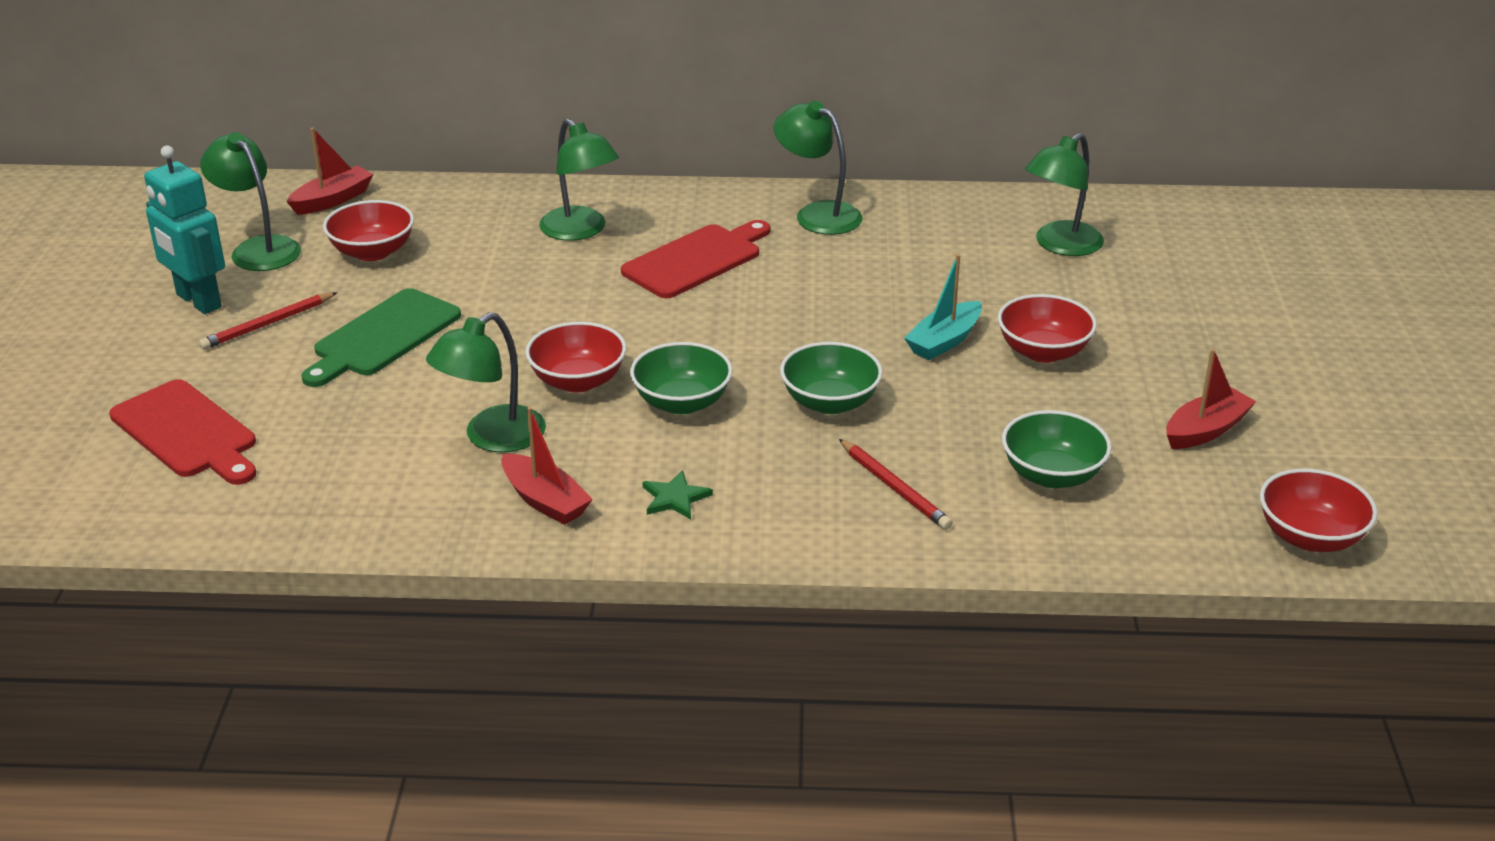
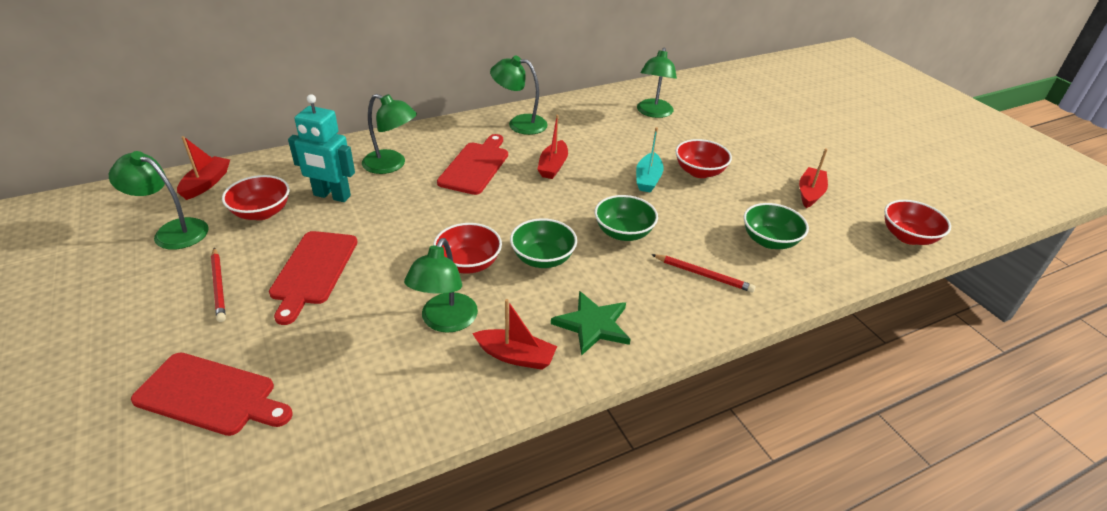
camera: 30 degrees left, 5 degrees up
(198, 301) = (149, 284): turquoise robot -> turquoise robot (332, 196)
(268, 324) = (219, 286): red pencil -> red pencil turned 45 degrees counterclockwise
(383, 336) = (313, 271): green cutting board -> red cutting board
(675, 498) = (593, 325): green star -> green star, size x1.68
(811, 287) = (553, 166): none -> red boat

